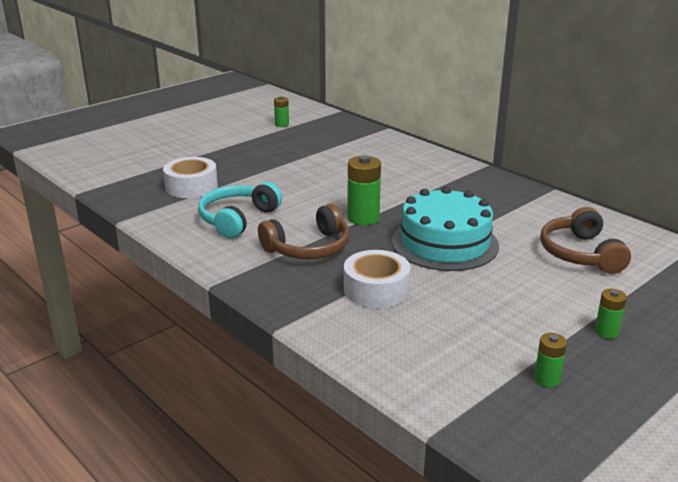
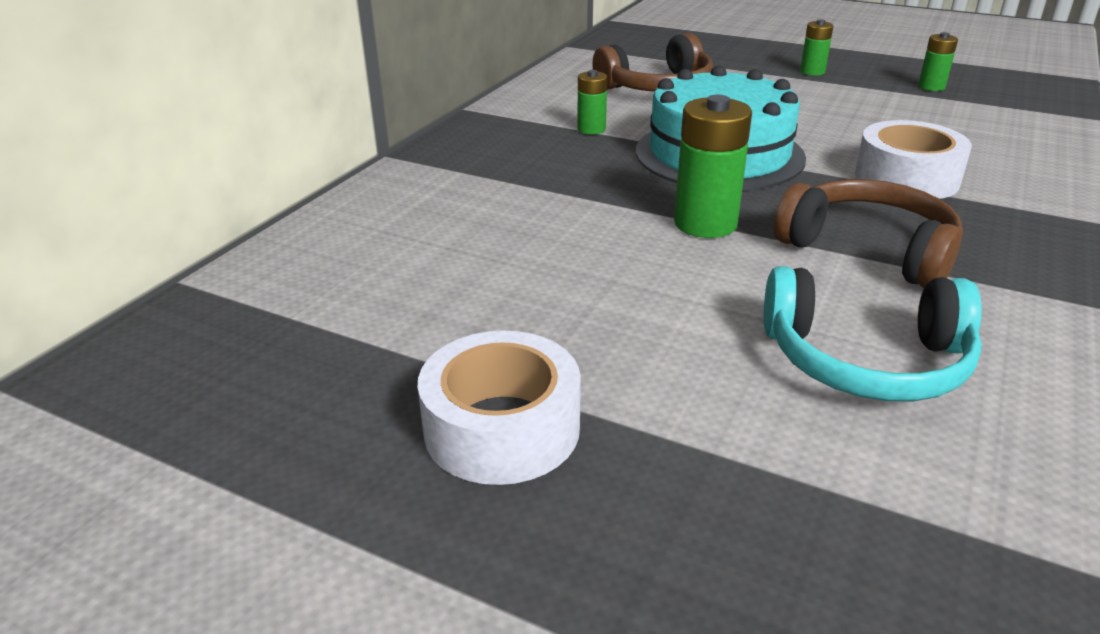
camera: 110 degrees left, 5 degrees up
(191, 186) = (784, 517): white tape -> white tape (502, 428)
(282, 124) = (149, 488): green battery -> green battery (591, 129)

